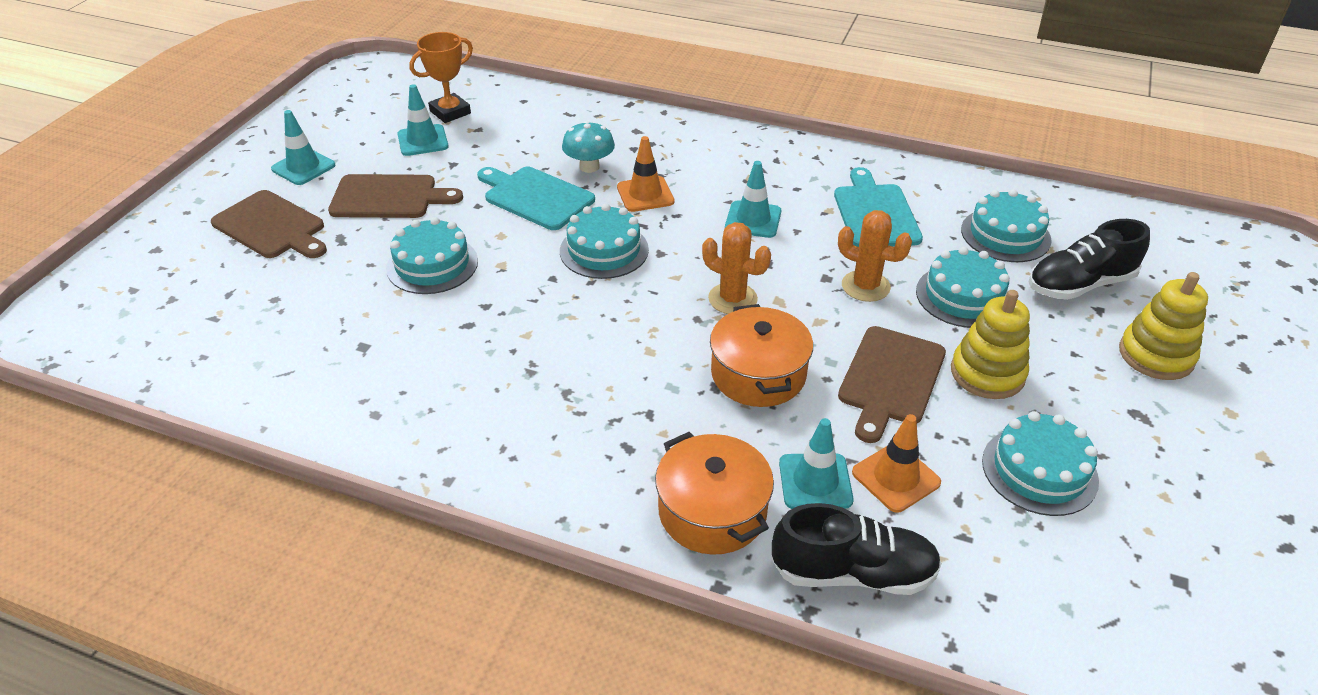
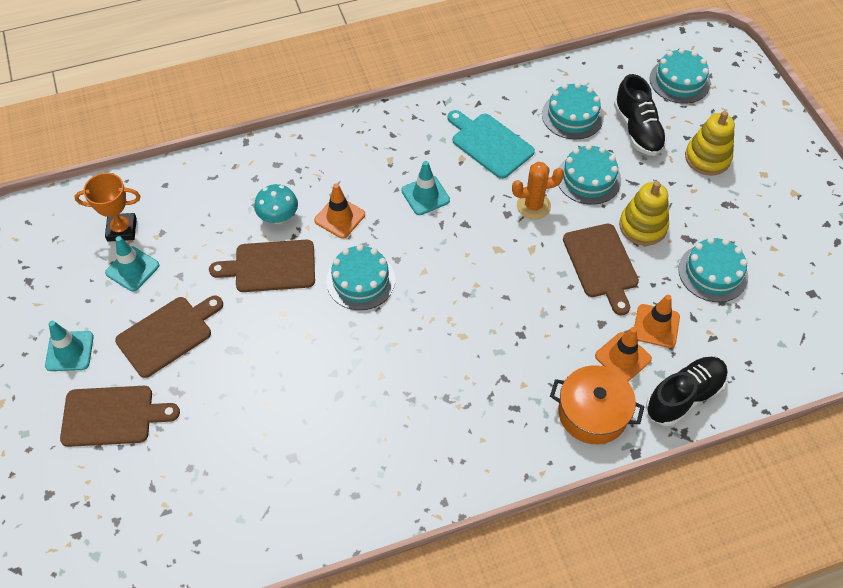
camera: 40 degrees left, 15 degrees up
(432, 264) = (264, 367): turquoise cake -> turquoise cake (679, 81)
(450, 112) = (122, 230): orange trophy -> orange trophy turned 75 degrees clockwise
(535, 197) = (270, 266): turquoise cutting board -> brown cutting board
(732, 299) = (471, 265): orange cactus -> none
(758, 374) = (534, 309): orange pot -> none
(815, 481) = (623, 357): turquoise traffic cone -> orange traffic cone
(1080, 284) = (637, 130): black shoe -> black shoe turned 45 degrees counterclockwise

